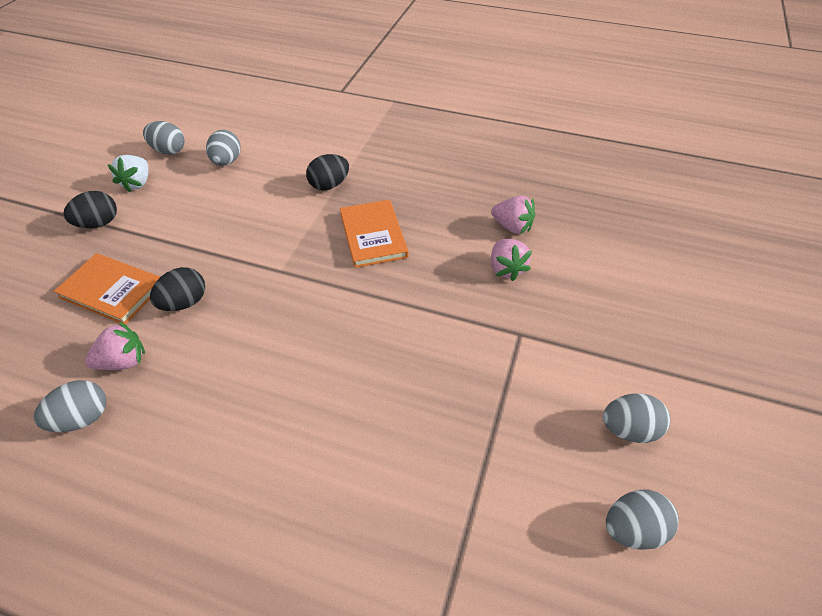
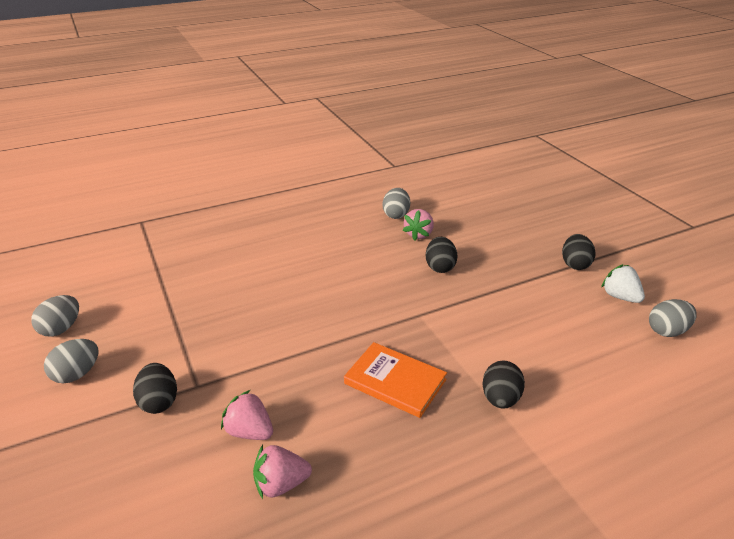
camera: 135 degrees right, 15 degrees down
(112, 290) = (487, 248): orange book -> none
(227, 161) = (612, 356): grey egg -> none
(560, 340) = (159, 401): none -> black egg

